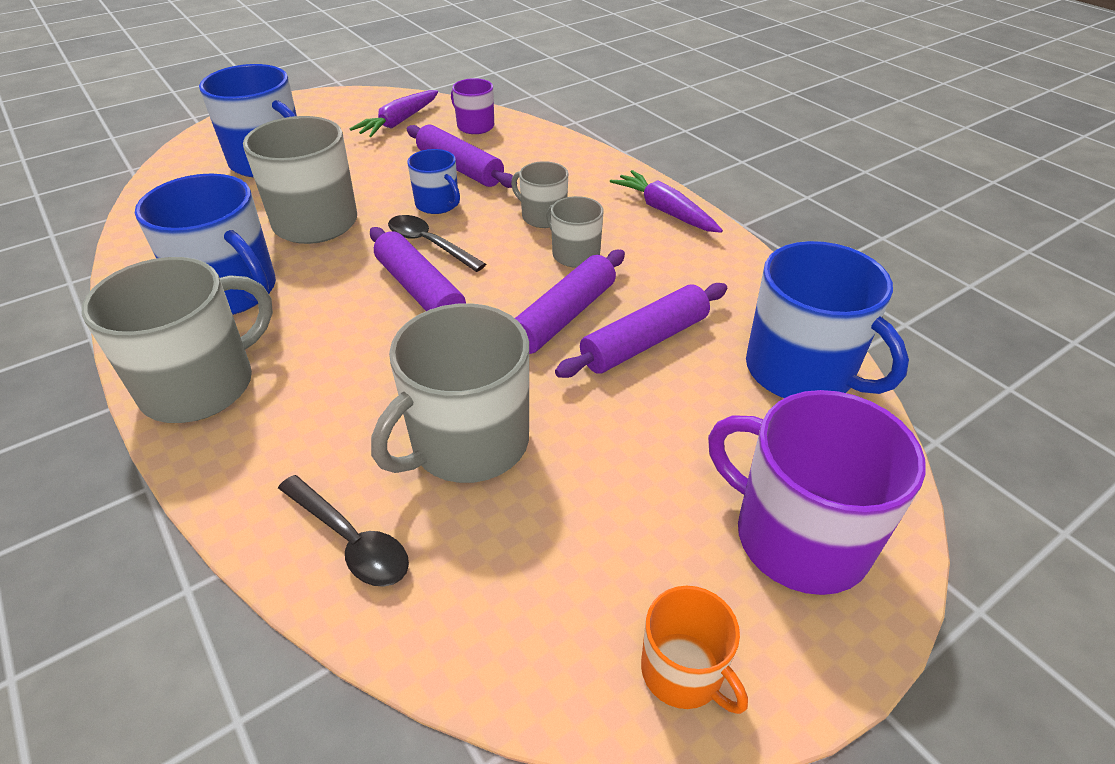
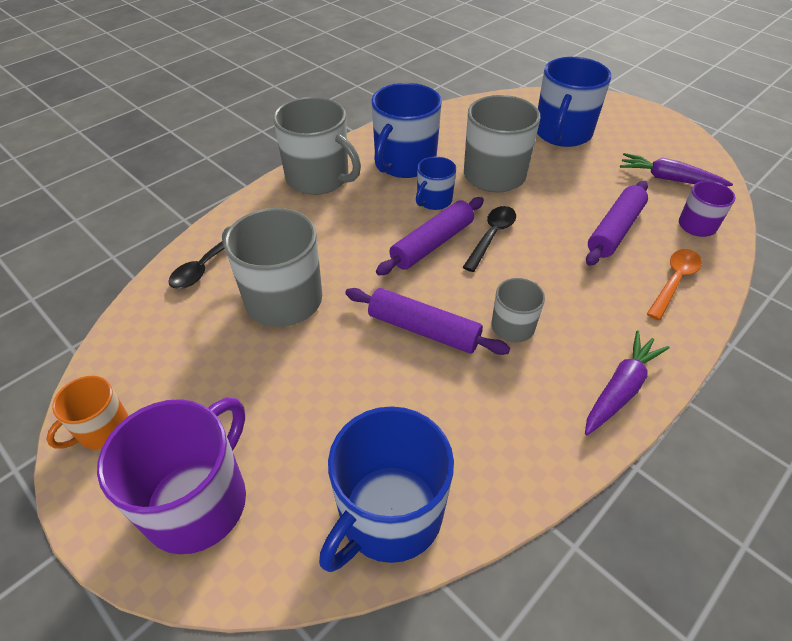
camera: 80 degrees right, 5 degrees up
(438, 204) = (550, 229): blue mug -> blue mug (434, 200)
(543, 216) = (563, 296): grey mug -> none
(544, 155) = (674, 281): none -> orange spoon
(644, 342) = (404, 387): purple rolling pin -> none

